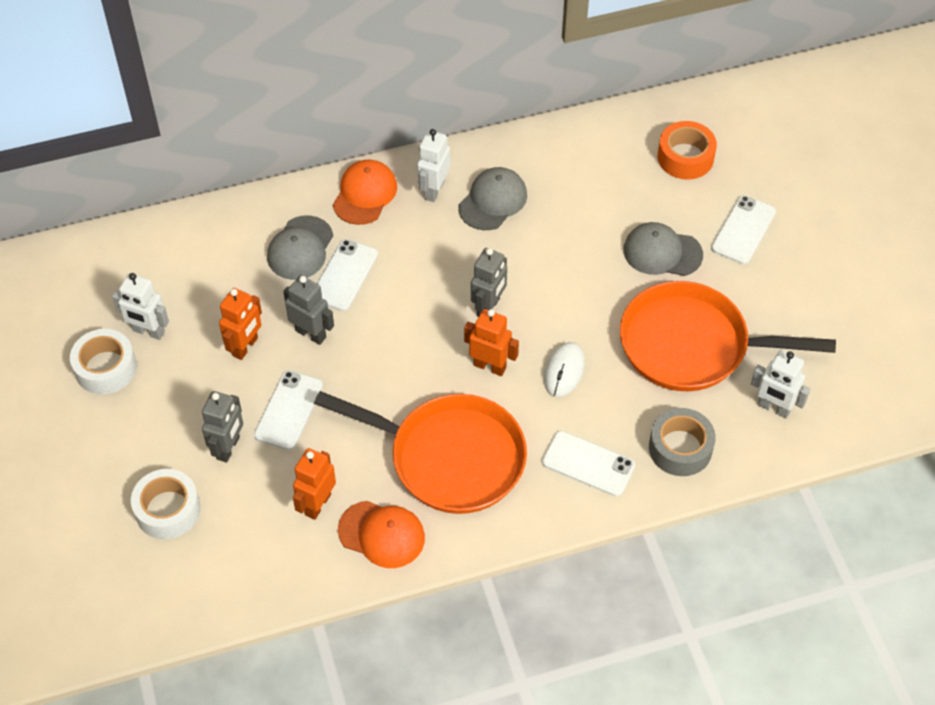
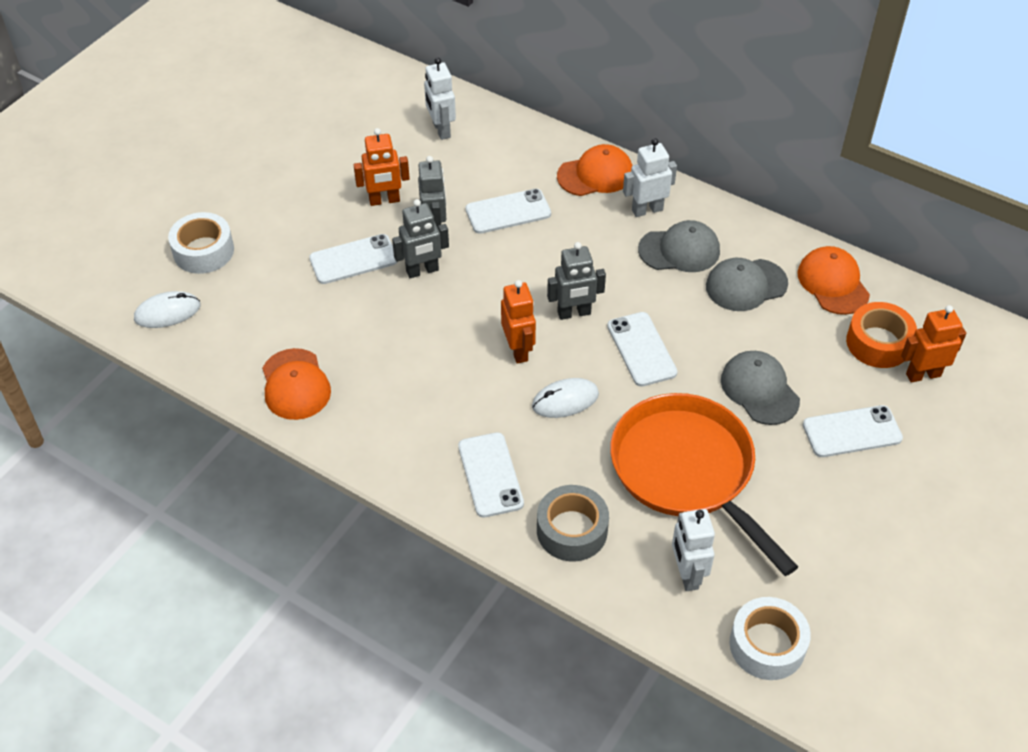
camera: 50 degrees right, 5 degrees down
(105, 368) = (290, 143): white tape -> white tape (767, 645)
(148, 331) = (343, 143): white robot -> white robot (441, 130)
(212, 578) = (167, 312): none -> white mouse
(228, 448) = (287, 248): grey robot -> grey robot (422, 271)
(300, 248) = (504, 172): grey cap -> grey cap (746, 285)
(317, 504) = (286, 329): orange robot -> orange robot (923, 375)
(449, 457) = (406, 380): orange pan -> none
(562, 292) = (641, 349): none -> white phone
(611, 140) = (833, 283): none -> orange cap

